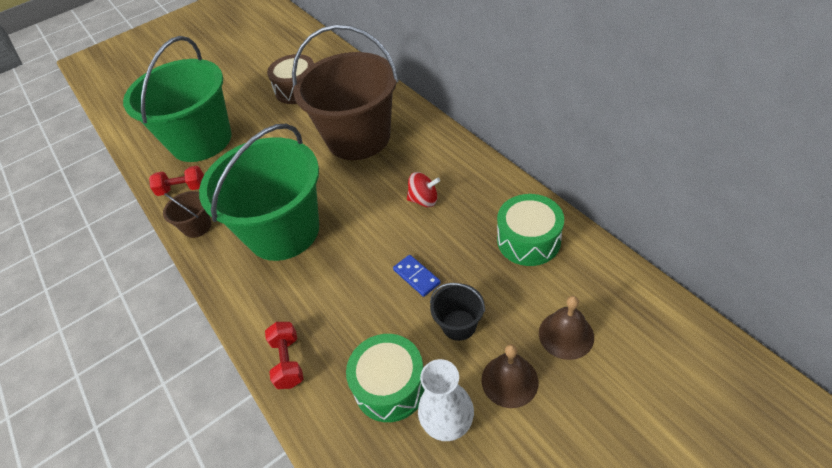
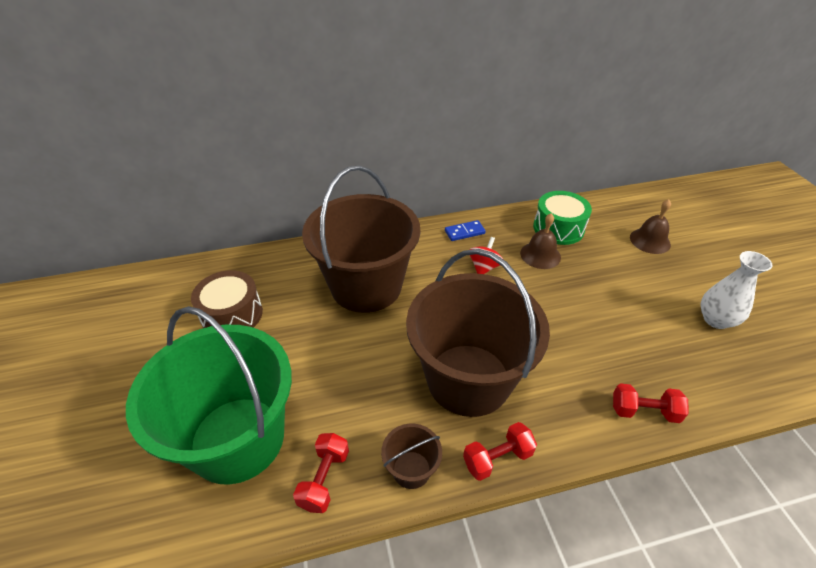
camera: 75 degrees left, 5 degrees down
(216, 270) = (497, 458): none -> red dumbbell
(283, 231) = (468, 379): green bucket -> brown bucket
(390, 386) = (681, 344): green drum -> none
(416, 276) = (571, 297): blue domino -> blue domino (464, 232)
(459, 325) = (629, 287): black bucket -> none
(509, 380) = (684, 278): brown bell -> brown bell (540, 255)

